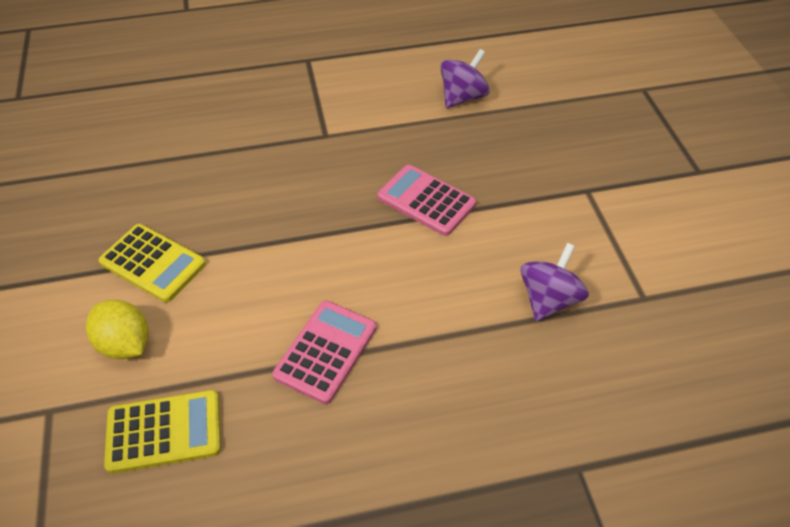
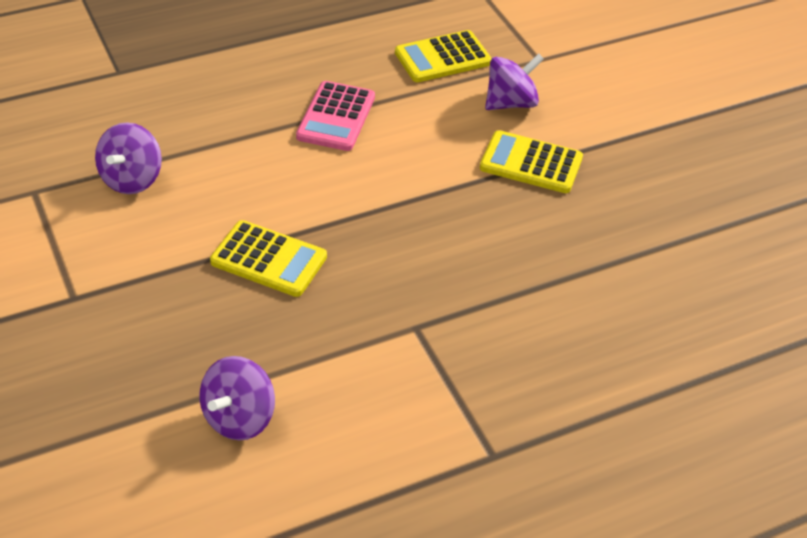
camera: 165 degrees right, 5 degrees down
(125, 344) = (511, 103): yellow lemon -> purple spinning top
(426, 200) = (268, 260): pink calculator -> yellow calculator

